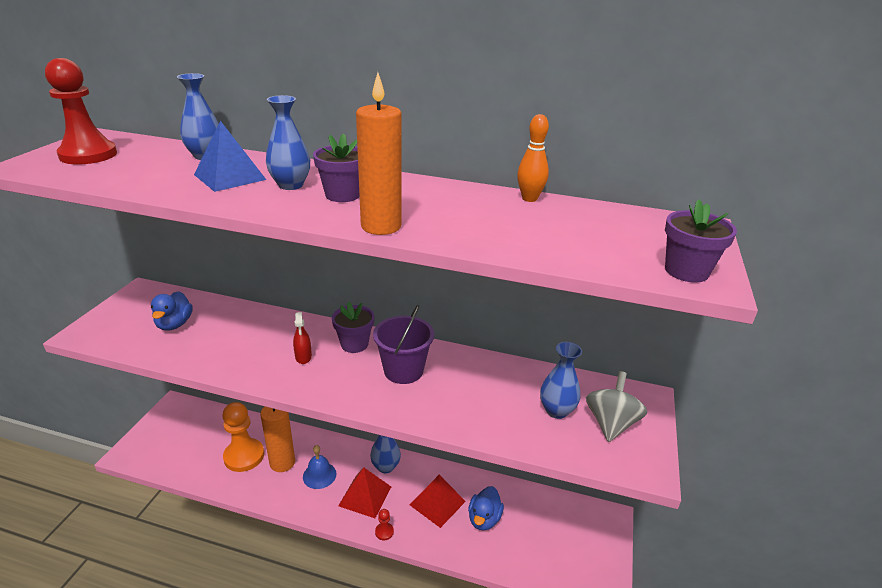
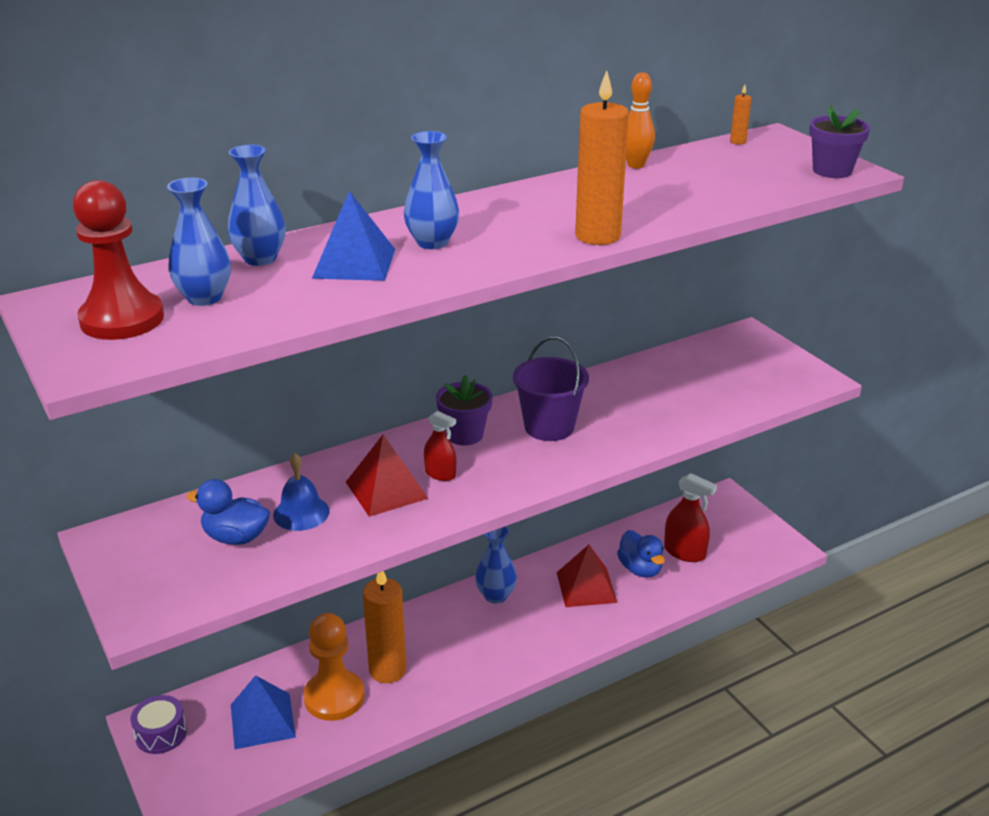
camera: 45 degrees left, 0 degrees up
(170, 414) = (161, 734): none -> purple drum
(174, 324) = (236, 537): blue duck -> blue duck turned 150 degrees clockwise
(206, 441) = (262, 720): none -> blue pyramid
(319, 475) = (444, 650): blue bell -> blue bell (301, 513)
(342, 195) = (499, 229): purple flower pot -> none
(365, 496) = (516, 631): red pyramid -> red pyramid (386, 490)
(384, 532) = (578, 642): red pawn -> none
(527, 532) = (684, 552): none -> red spray bottle
(556, 411) = (709, 380): blue vase -> blue vase (204, 298)
(611, 423) = (755, 366): grey spinning top -> none
(653, 216) = (738, 142): none -> orange candle

